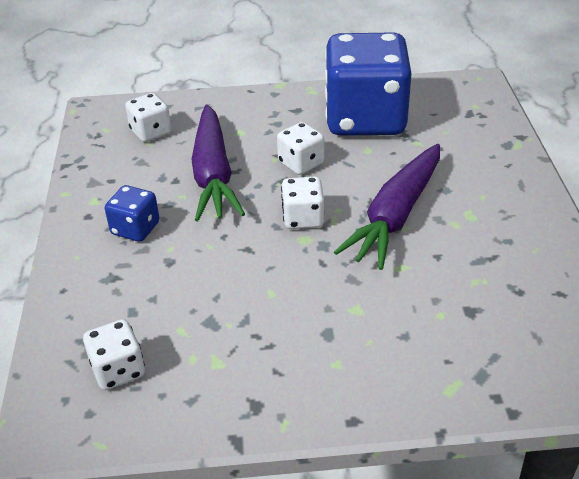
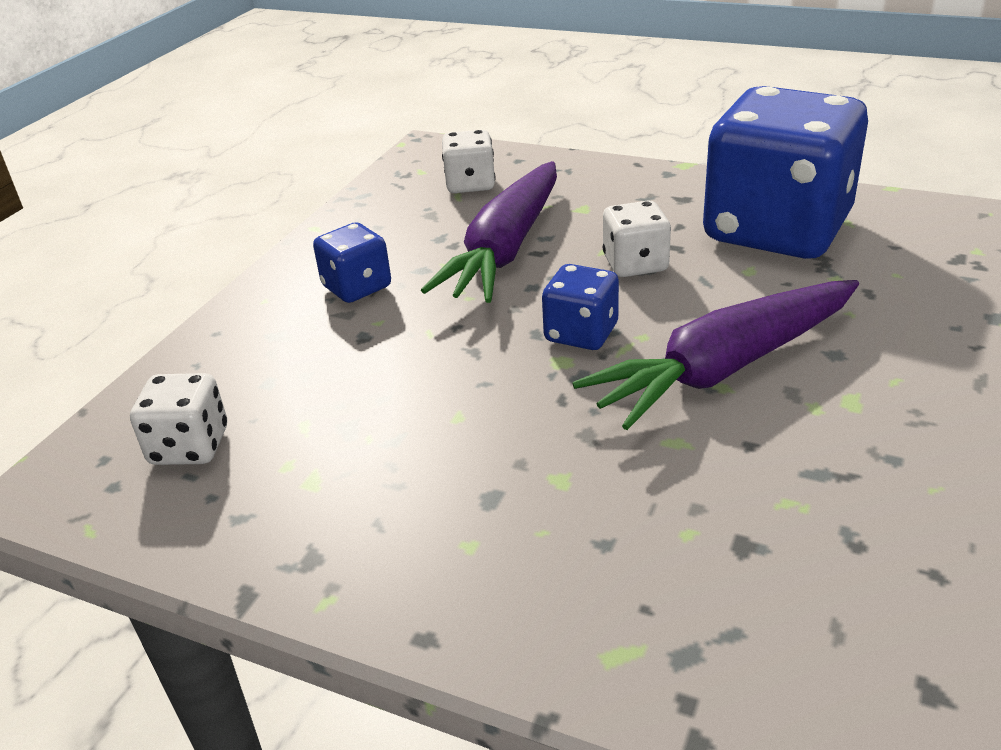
camera: 30 degrees right, 5 degrees down
(303, 218) = (581, 333): white dice -> blue dice

